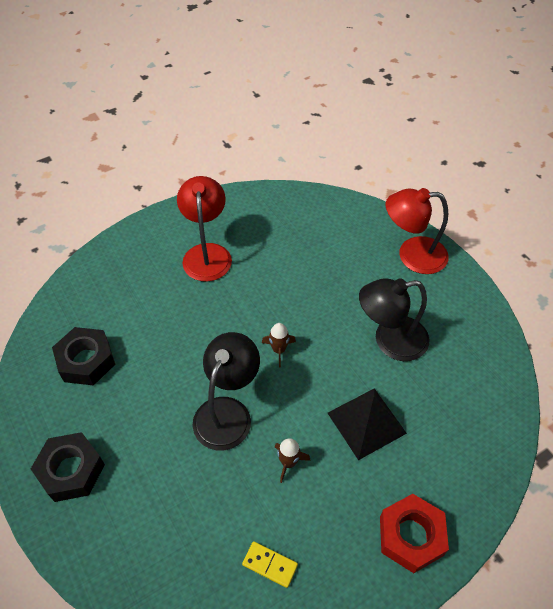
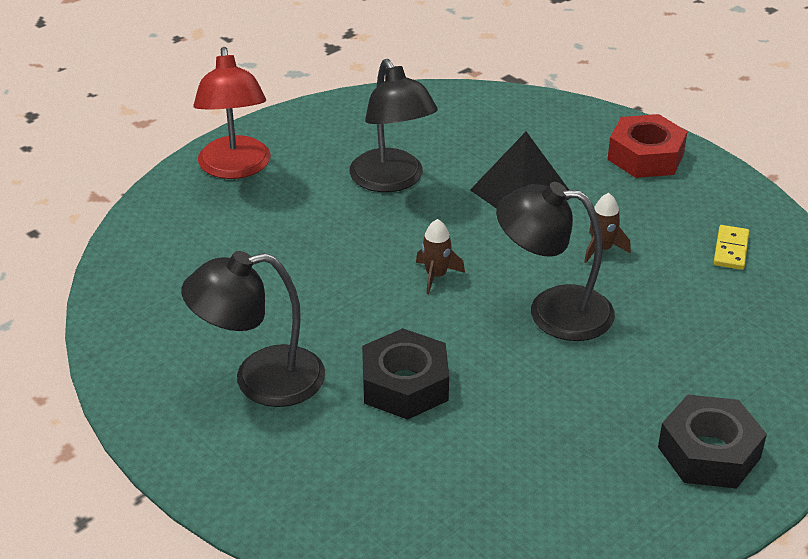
camera: 100 degrees left, 15 degrees down
(86, 361) = (522, 485): black nut -> black nut (405, 385)
(207, 253) = (261, 380): red lamp -> black lamp

